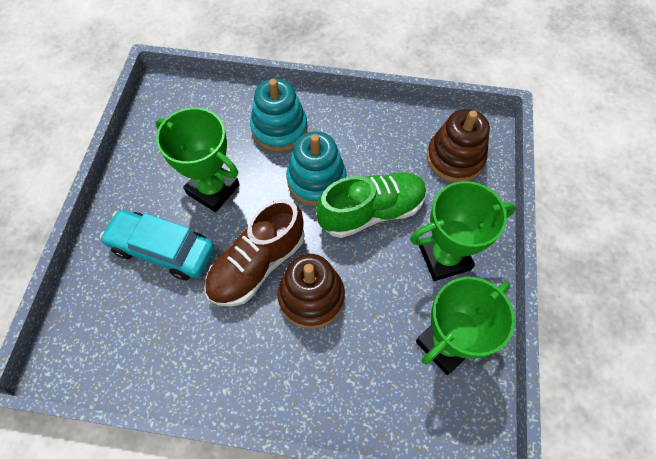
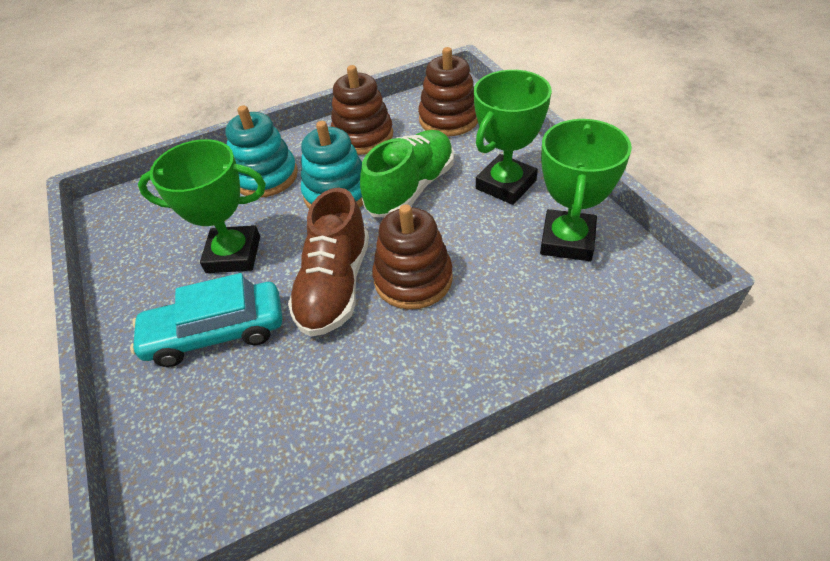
camera: 30 degrees left, 15 degrees down
(375, 133) = (363, 136): none -> brown stacking toy

